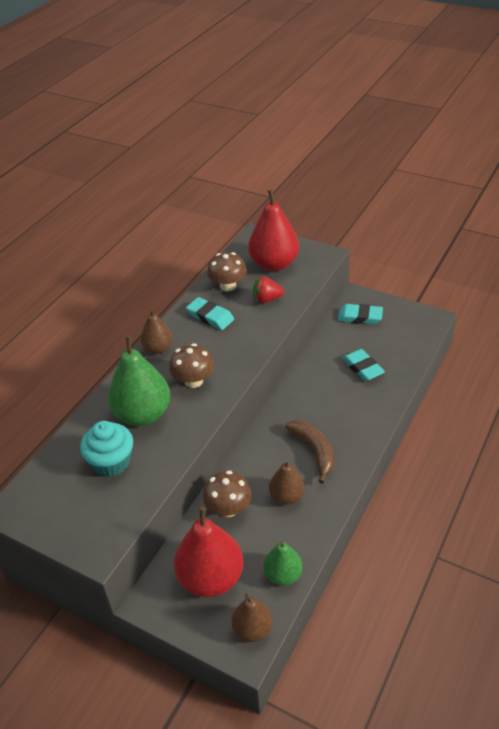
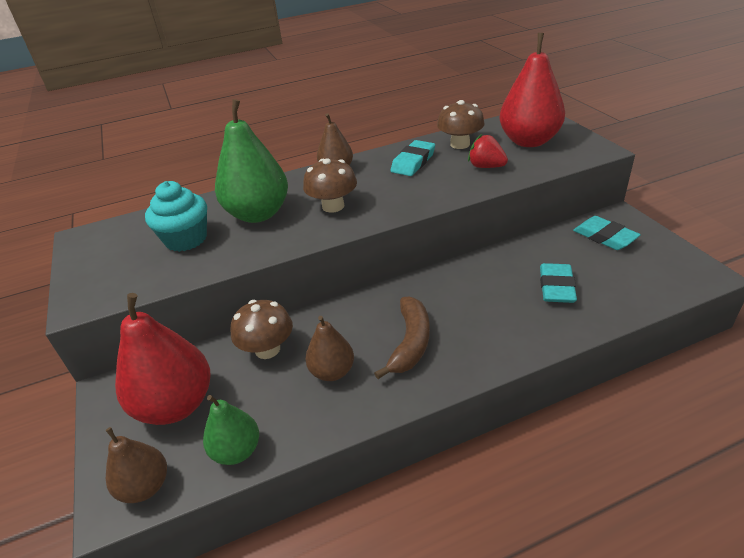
camera: 40 degrees right, 5 degrees down
(210, 316) = (413, 162): turquoise eraser -> turquoise eraser turned 45 degrees clockwise

